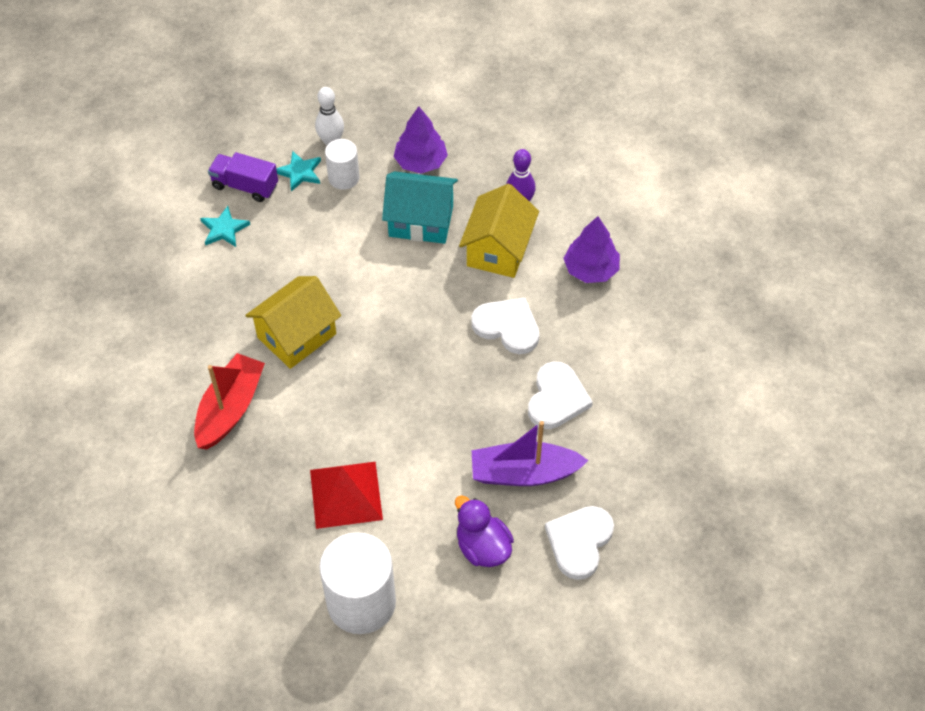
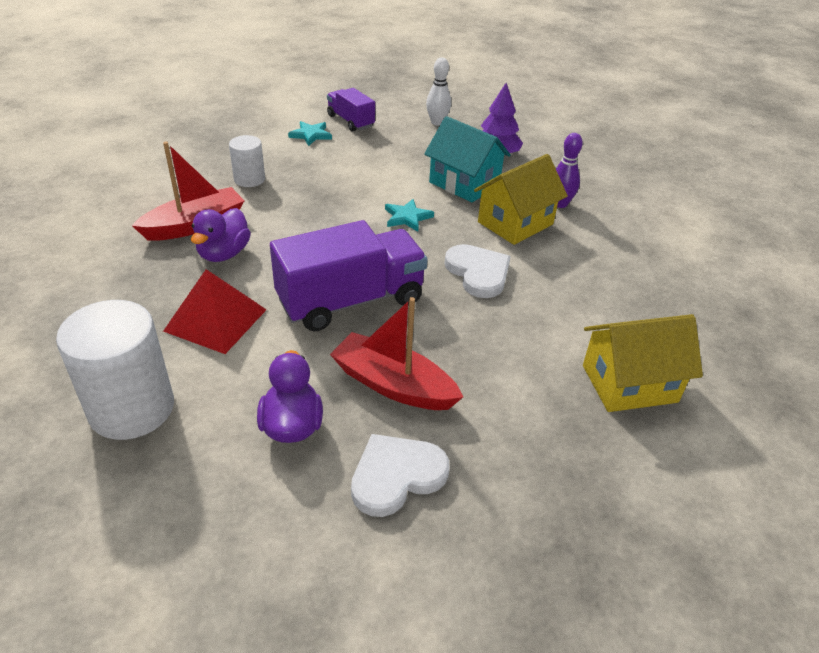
camera: 30 degrees right, 15 degrees down
(287, 426) = (224, 254): none -> purple duck
(297, 336) = (295, 206): yellow house -> yellow house (629, 383)
(300, 172) = (397, 128): turquoise star -> turquoise star (407, 217)
(343, 177) = (427, 141): white cylinder -> white cylinder (249, 179)
(432, 414) = (351, 301): none -> purple truck
(524, 473) = (393, 385): purple boat -> red boat
(557, 398) = (480, 342): white heart -> none
(591, 269) = (593, 267): purple tree -> none

